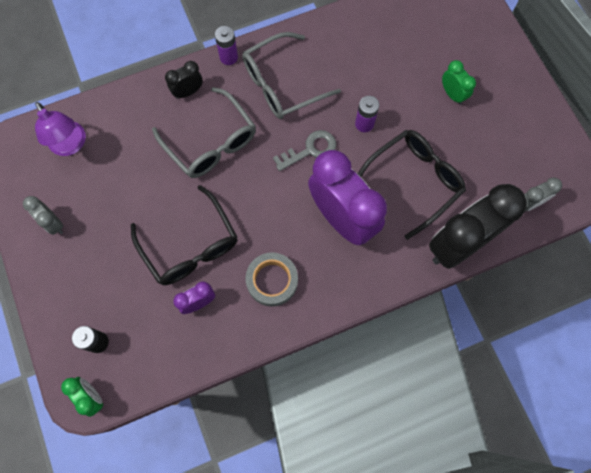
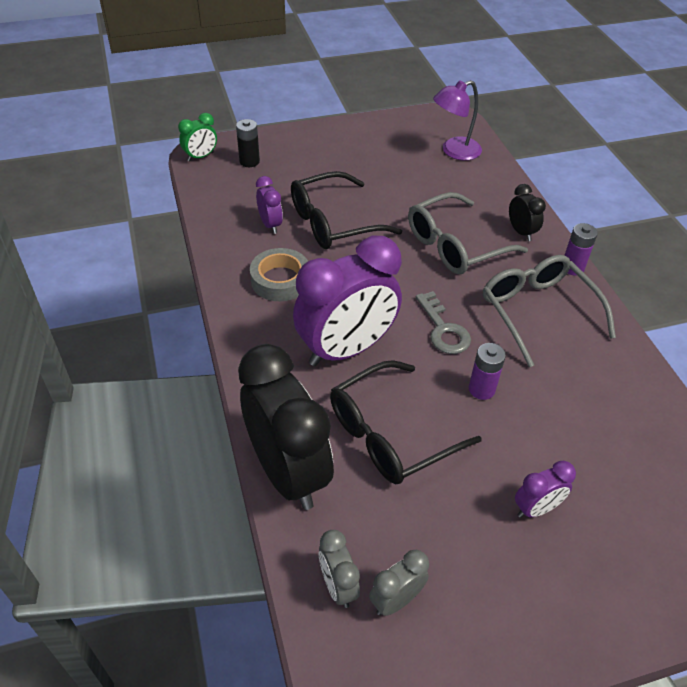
camera: 95 degrees right, 25 degrees down
(53, 223) = (372, 140): grey clock -> grey clock (396, 600)
(414, 181) = (390, 434): black glasses -> black glasses turned 90 degrees clockwise
(452, 94) = (536, 508): green clock -> purple clock

